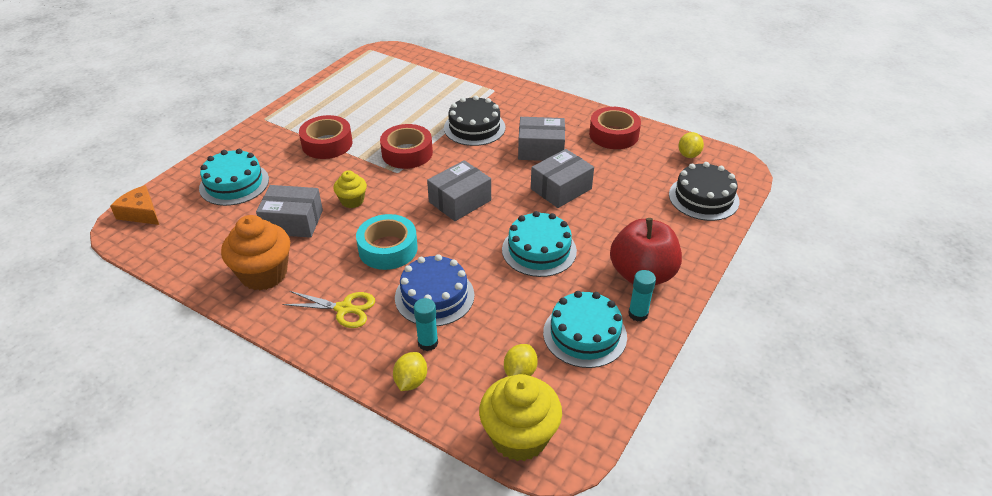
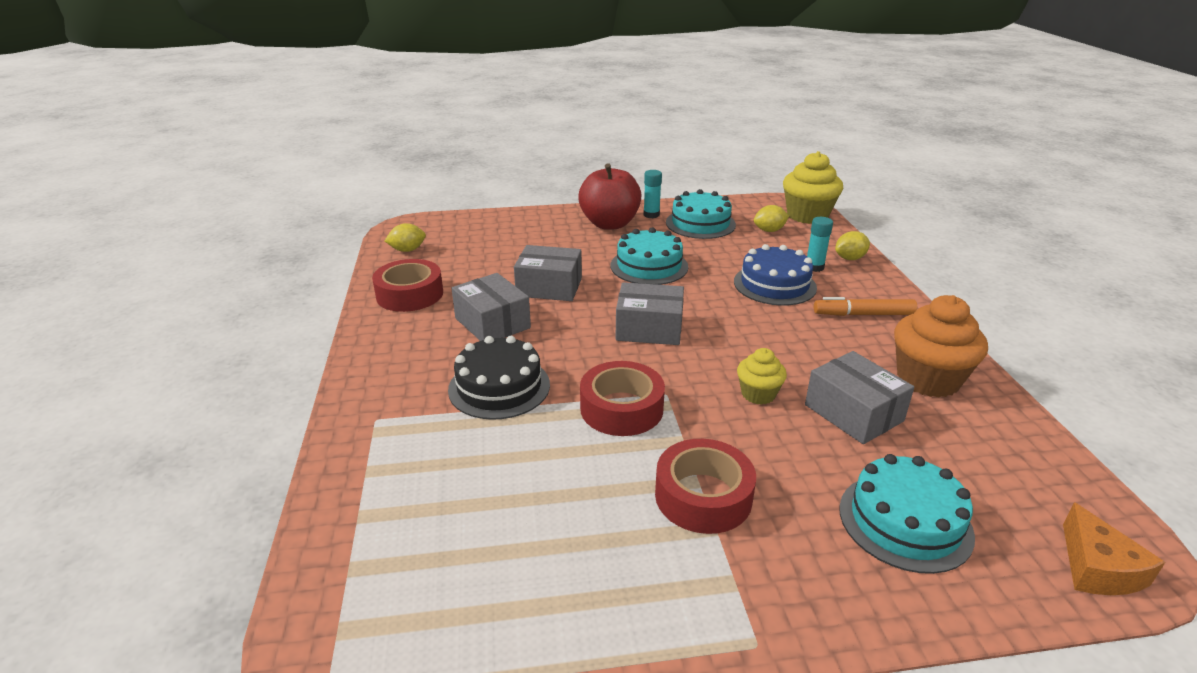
camera: 130 degrees left, 10 degrees down
(344, 309) = (863, 314): yellow scissors -> orange marker
(388, 249) = (773, 332): turquoise tape -> none
(703, 198) = (474, 228): black cake -> none

